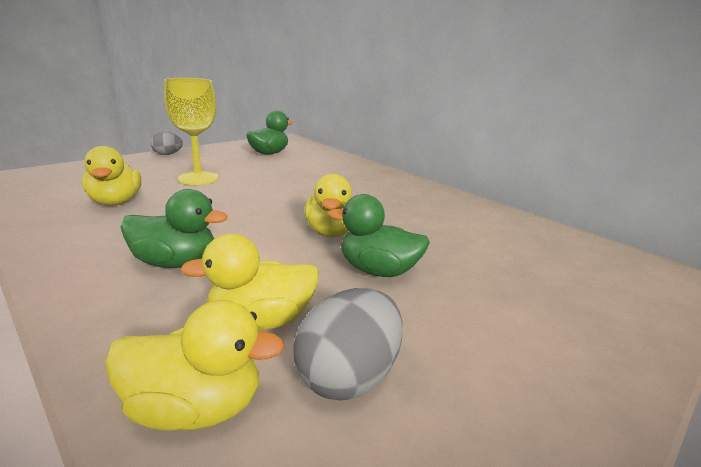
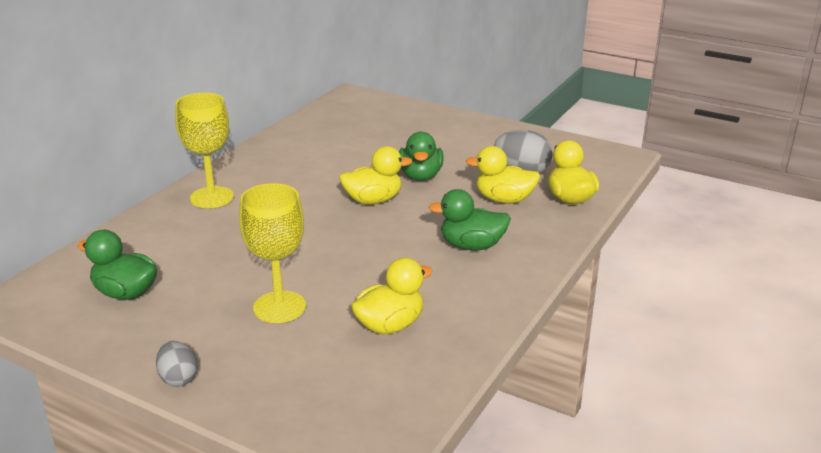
camera: 105 degrees left, 5 degrees up
(176, 263) = (471, 246): green duck -> green duck turned 75 degrees counterclockwise
(261, 320) = (504, 200): yellow duck -> yellow duck turned 135 degrees clockwise
(380, 179) = (212, 197): none -> yellow goblet

